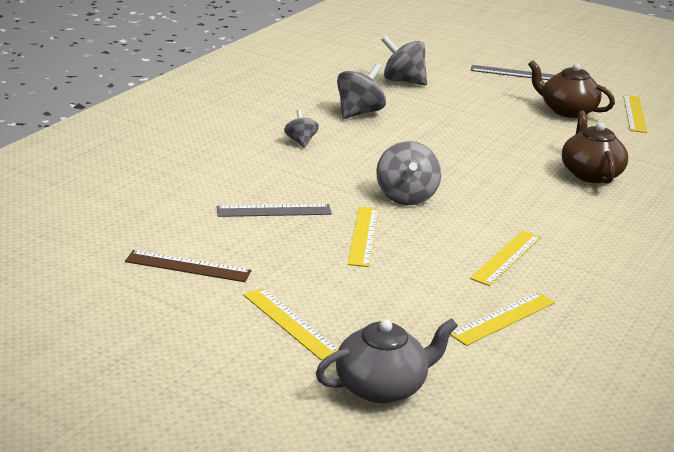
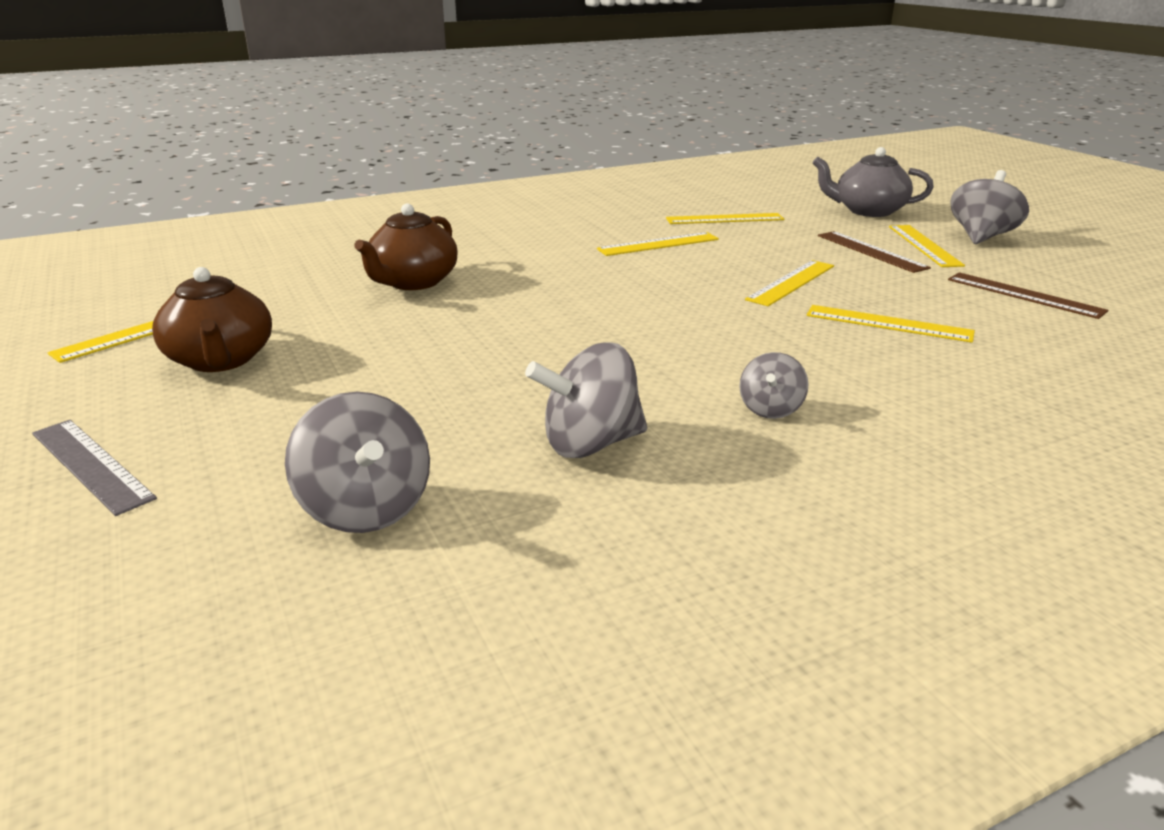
camera: 145 degrees left, 0 degrees up
(274, 211) = (888, 323): grey ruler -> yellow ruler
(331, 297) = (871, 251): none -> brown ruler
(406, 196) = (690, 305): grey spinning top -> grey spinning top (981, 237)

